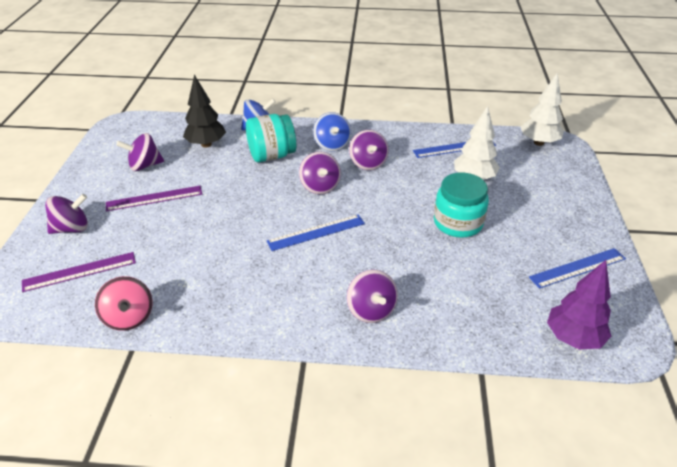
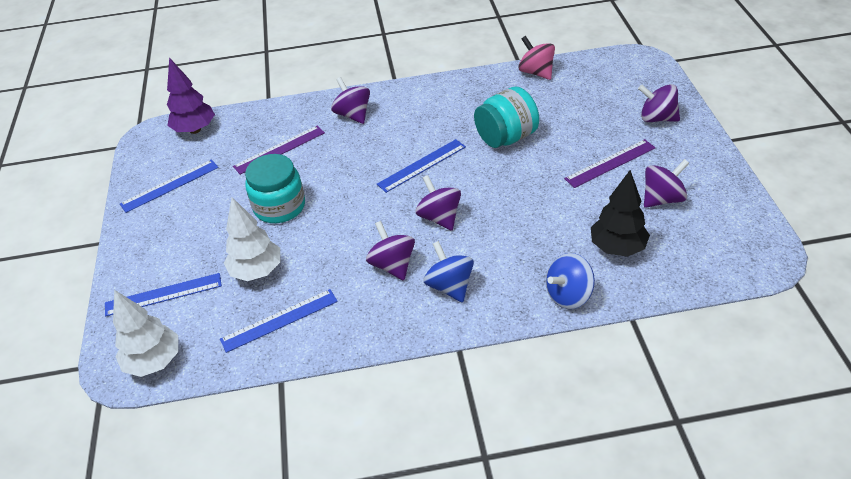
camera: 170 degrees right, 5 degrees up
(72, 228) = (657, 118): purple spinning top -> purple spinning top turned 60 degrees clockwise
(79, 271) = (607, 90): purple ruler -> purple ruler (279, 149)
(272, 156) = (520, 249): turquoise jar -> turquoise jar (506, 137)
(547, 177) = (163, 294): none -> blue ruler

